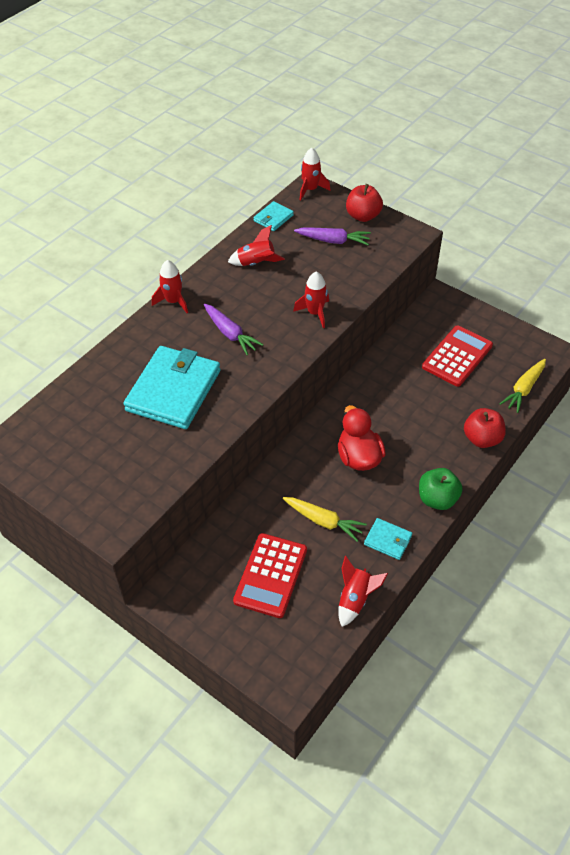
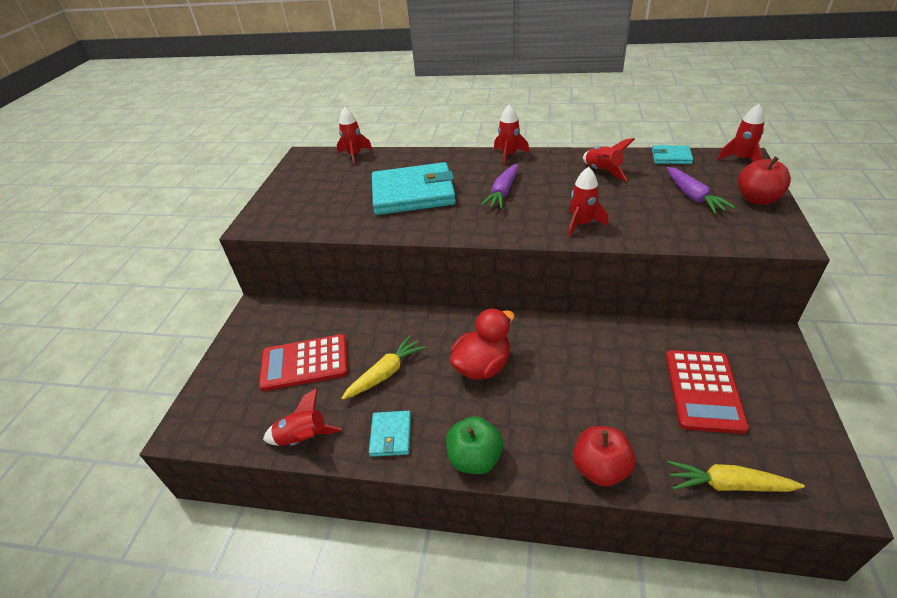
camera: 65 degrees right, 10 degrees down
(51, 407) = (354, 155): none -> red rocket
(324, 521) = (385, 373): yellow carrot -> yellow carrot turned 135 degrees counterclockwise
(457, 356) = (703, 390): red calculator -> red calculator turned 90 degrees clockwise

